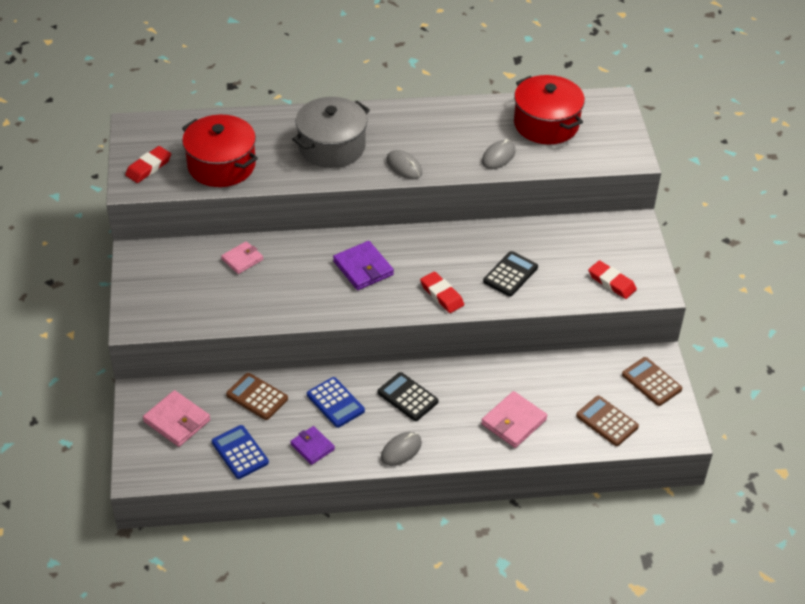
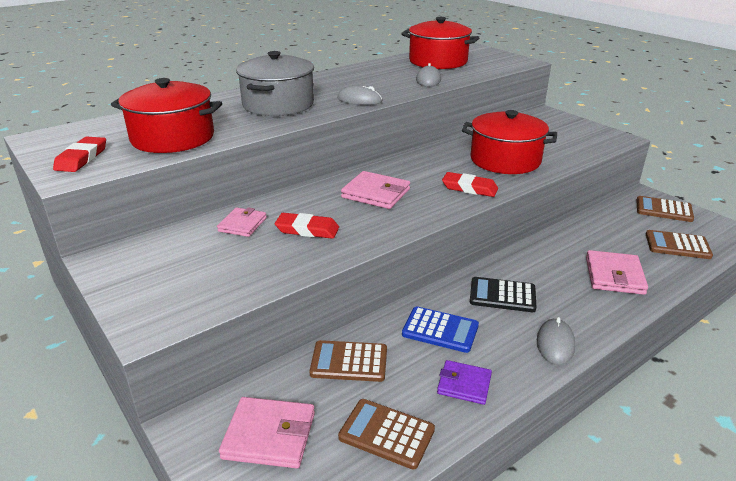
camera: 30 degrees left, 15 degrees down
(240, 452) = (386, 433): blue calculator -> brown calculator
(363, 268) = (376, 193): purple wallet -> pink wallet
(510, 274) = (505, 160): black calculator -> red pot
(611, 282) = (582, 143): red eraser -> red eraser (307, 230)

